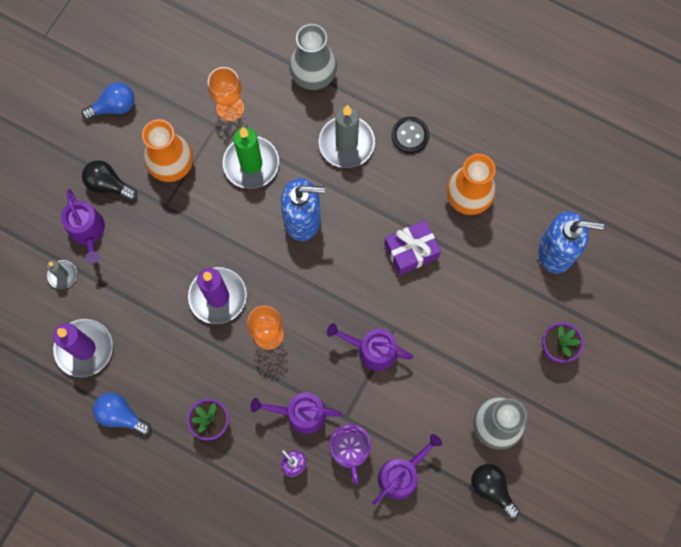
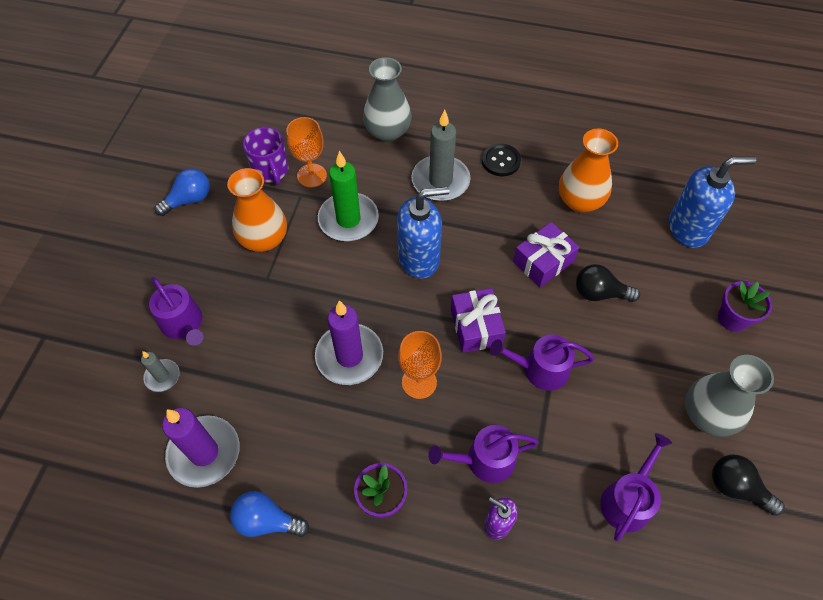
camera: 15 degrees left, 15 degrees down
(108, 185) = (198, 272): black light bulb -> black light bulb (599, 293)
(331, 298) = (476, 327): none -> purple gift
(350, 450) = (557, 487): purple mug -> purple mug (270, 170)

